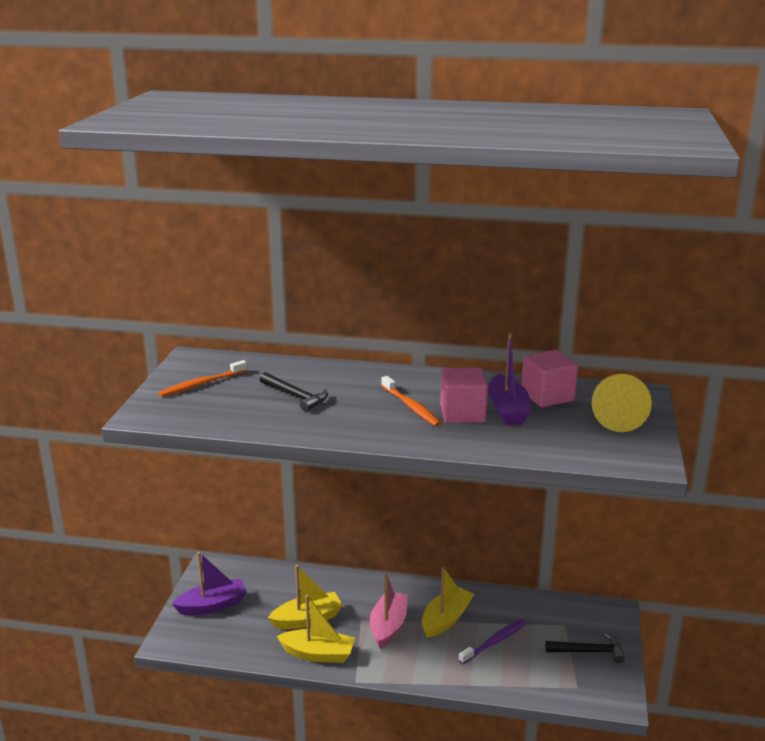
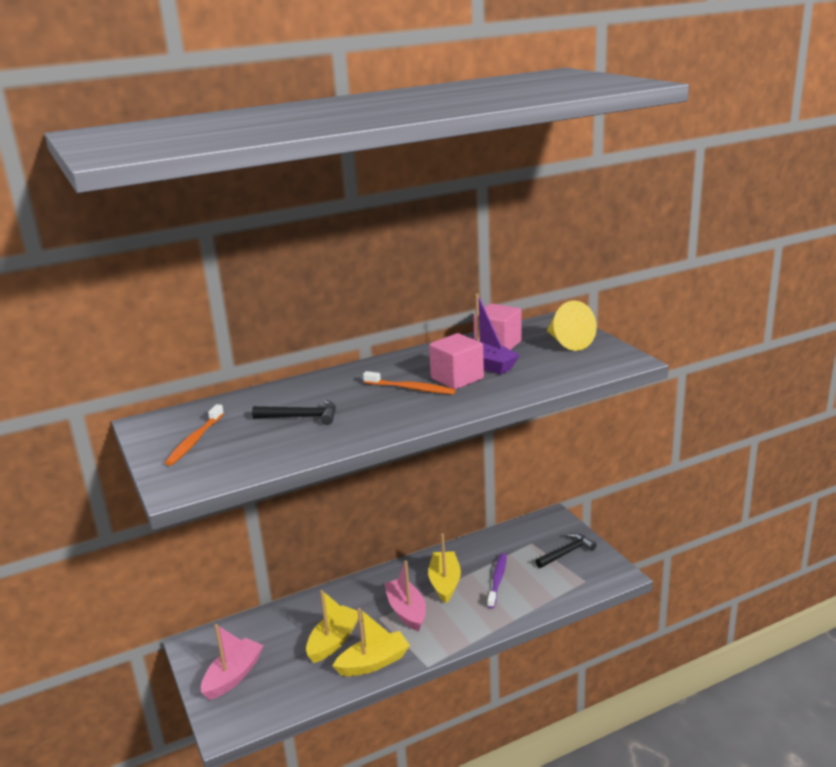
camera: 35 degrees left, 0 degrees up
(212, 605) = (233, 676): purple boat -> pink boat

